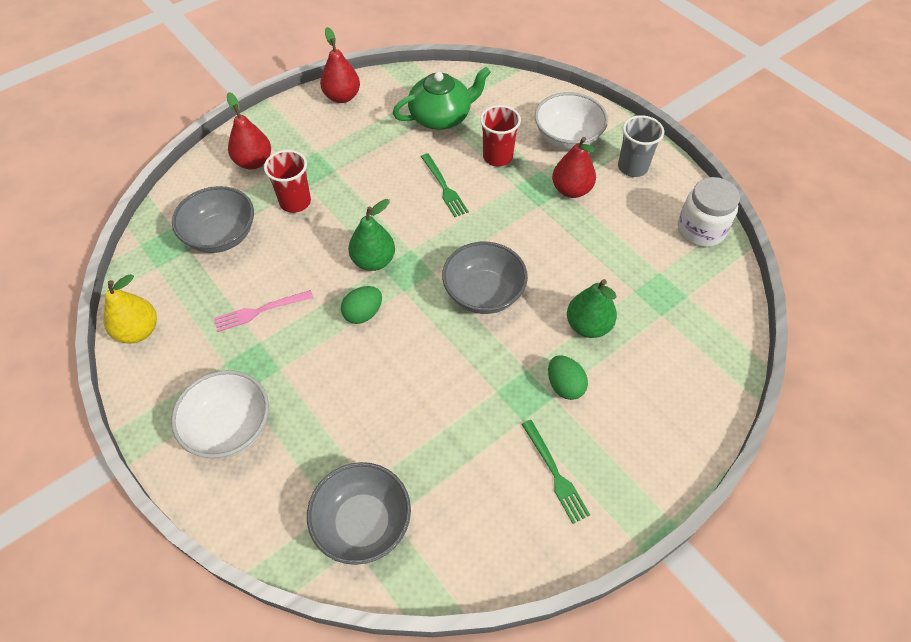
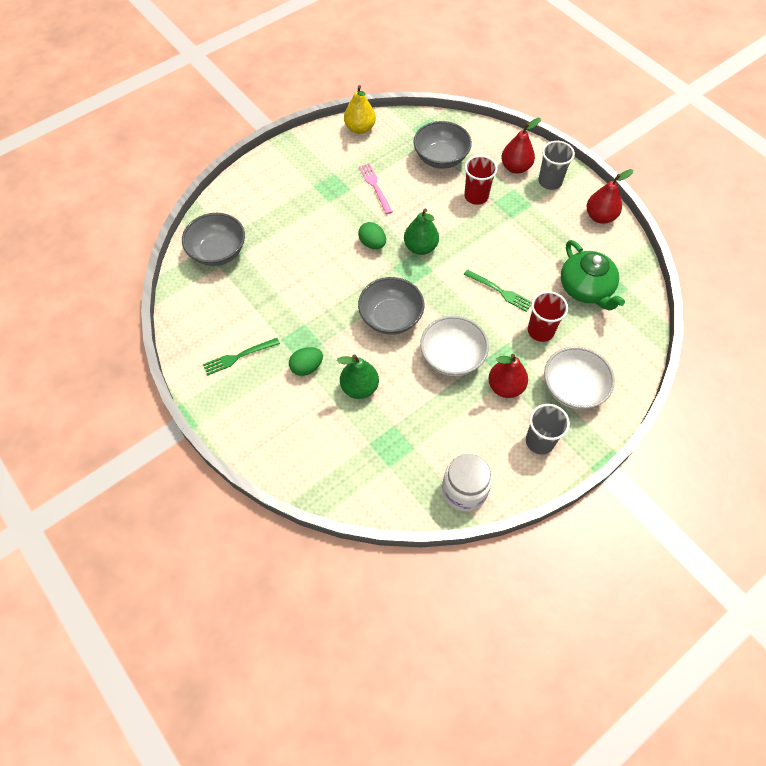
camera: 90 degrees right, 5 degrees up
(229, 427) = (287, 181): white bowl -> white bowl (452, 357)
(282, 133) = (550, 181): none -> grey cup
(444, 187) = (500, 291): green fork -> green fork turned 120 degrees counterclockwise

